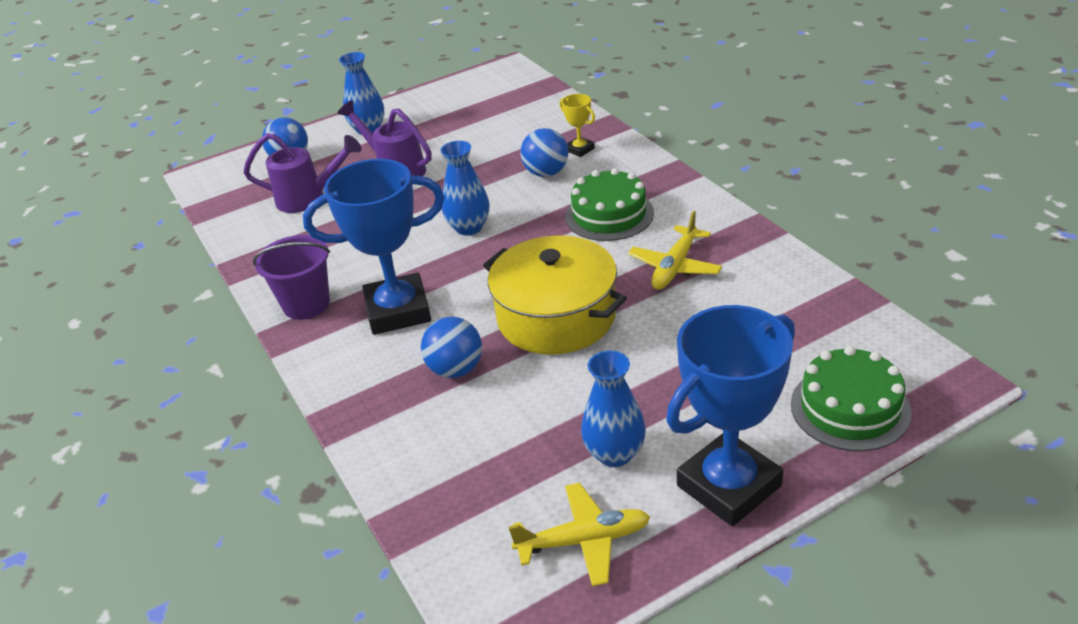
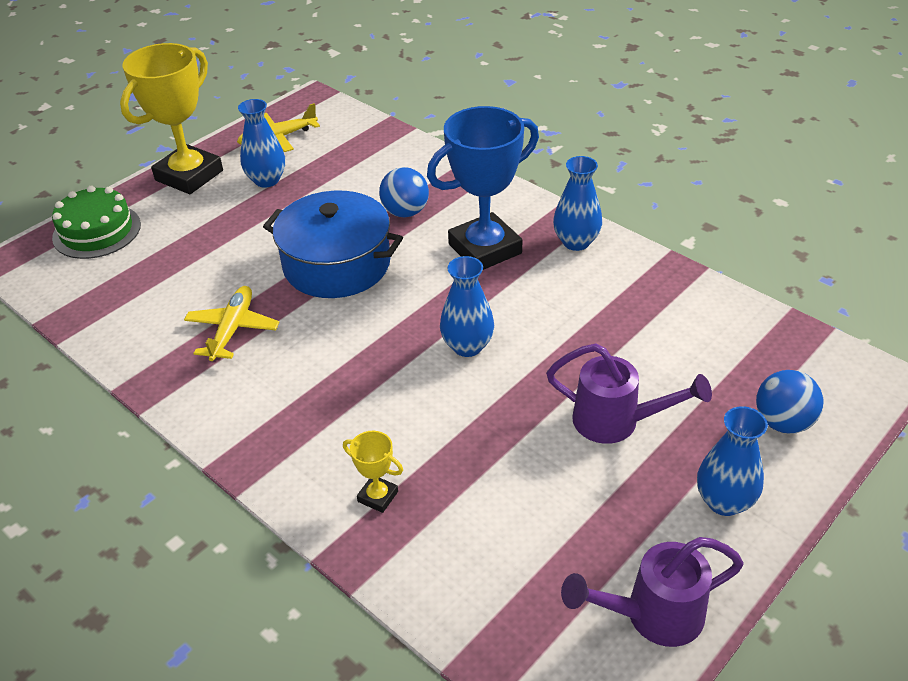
camera: 160 degrees right, 5 degrees up
(306, 304) = (576, 242): purple bucket -> blue vase
(309, 198) = (690, 360): purple watering can -> purple watering can (651, 616)
(546, 173) = (410, 443): blue ball -> none
(556, 317) = (337, 264): yellow pot -> blue pot
(609, 215) = (312, 386): green cake -> none
(729, 486) = (189, 175): blue trophy -> yellow trophy

